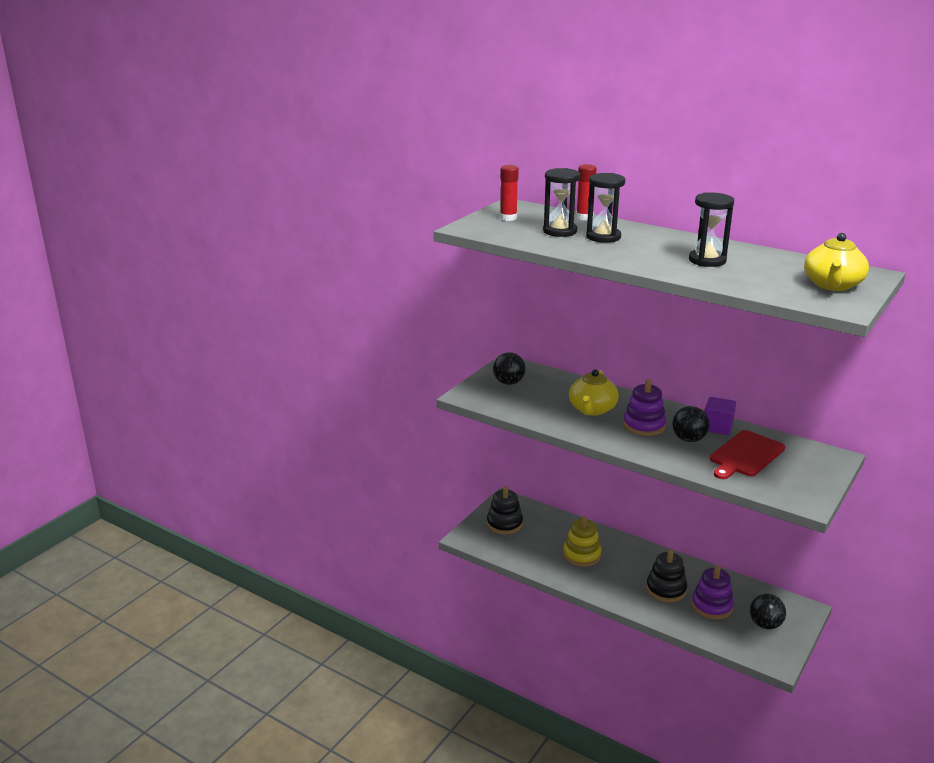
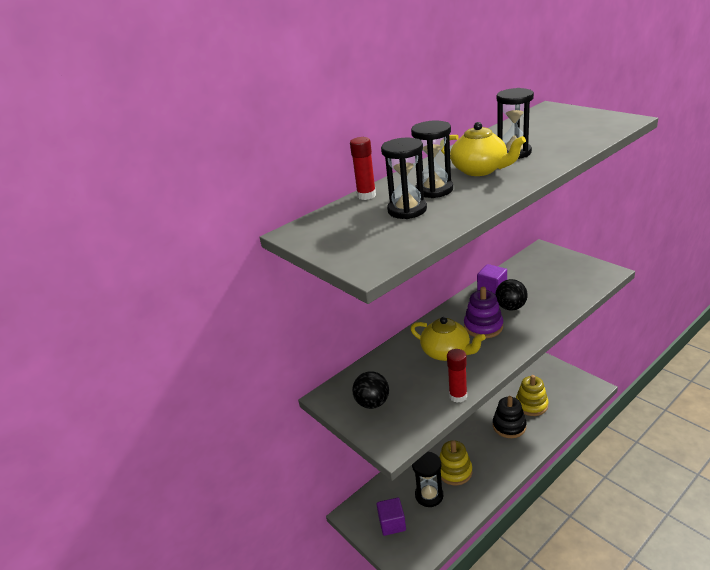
camera: 70 degrees left, 5 degrees up
(504, 524) = (392, 523): black stacking toy -> purple cube
(508, 218) = (345, 237): red glue stick -> red glue stick (458, 396)
(544, 542) = (429, 495): none -> black hourglass
(711, 606) = (531, 405): purple stacking toy -> yellow stacking toy
(745, 455) = (538, 285): red cutting board -> none
(765, 624) = (553, 382): black ball -> none
(832, 285) = (575, 119): yellow teapot -> yellow teapot (480, 170)

